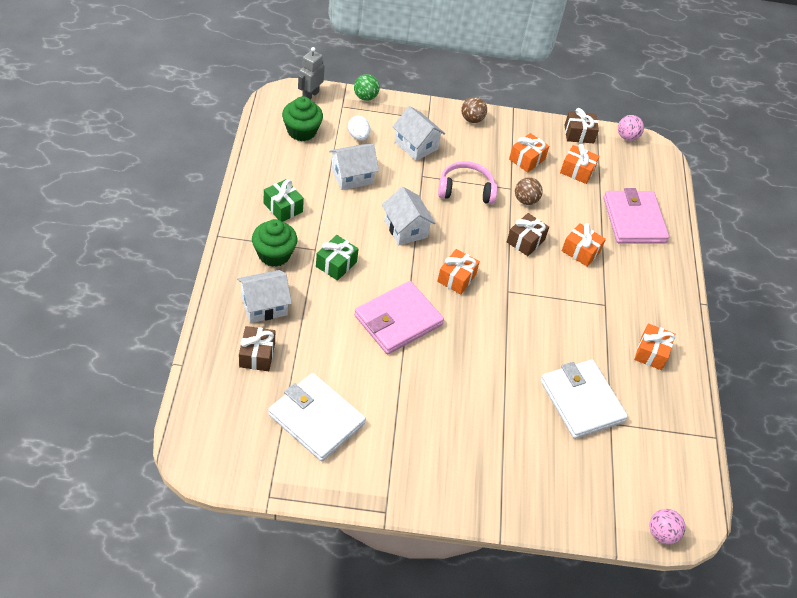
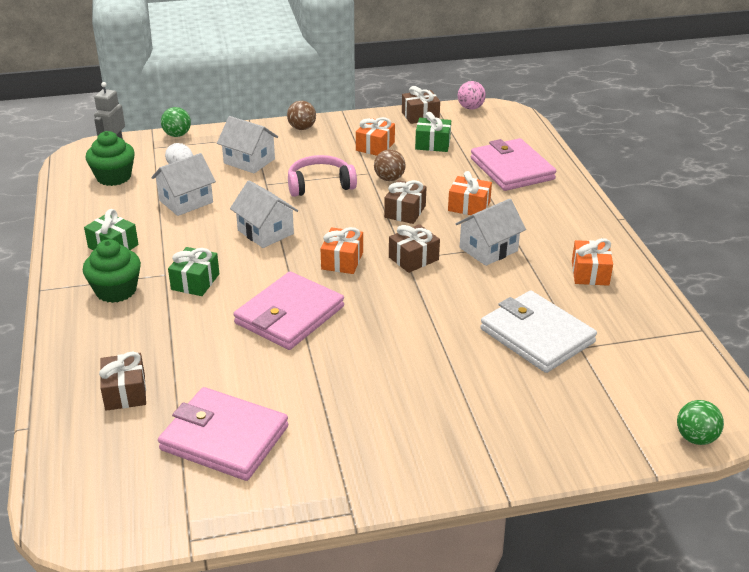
camera: 10 degrees left, 15 degrees down
(264, 305) = (119, 341): white house -> white house (488, 249)
(316, 419) = (224, 438): white wallet -> pink wallet
(514, 293) = (413, 258): none -> brown gift
(577, 171) = (432, 144): orange gift -> green gift
(662, 534) = (695, 438): pink ball -> green ball

